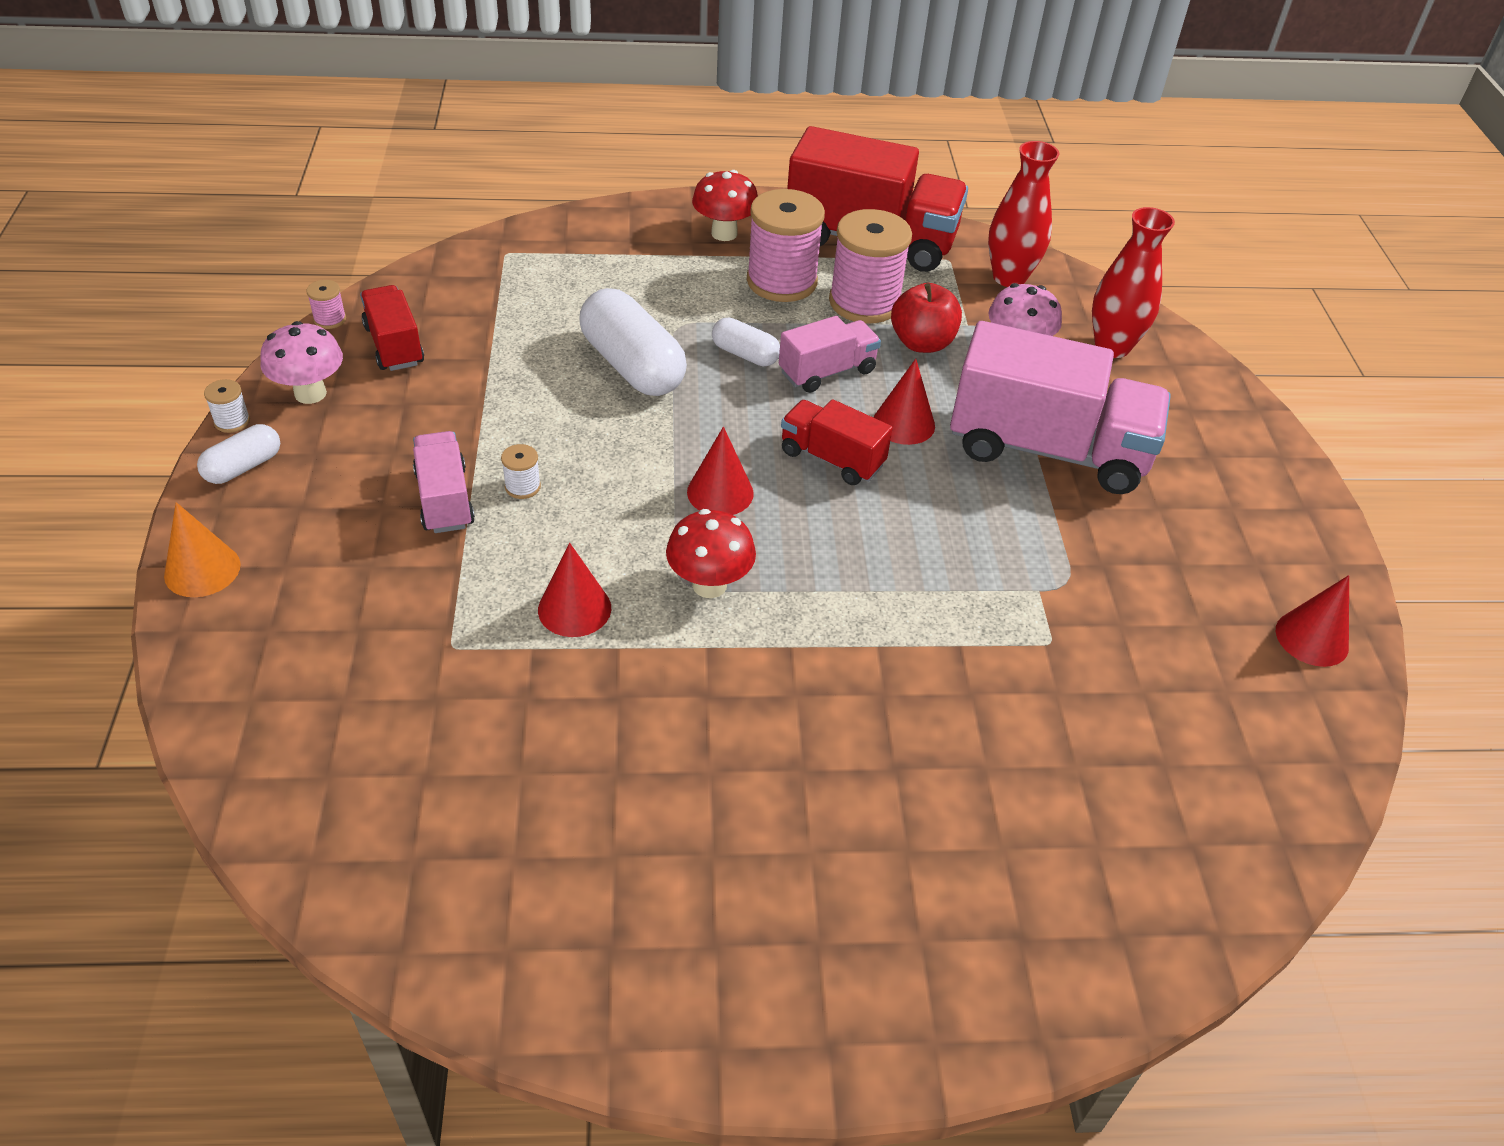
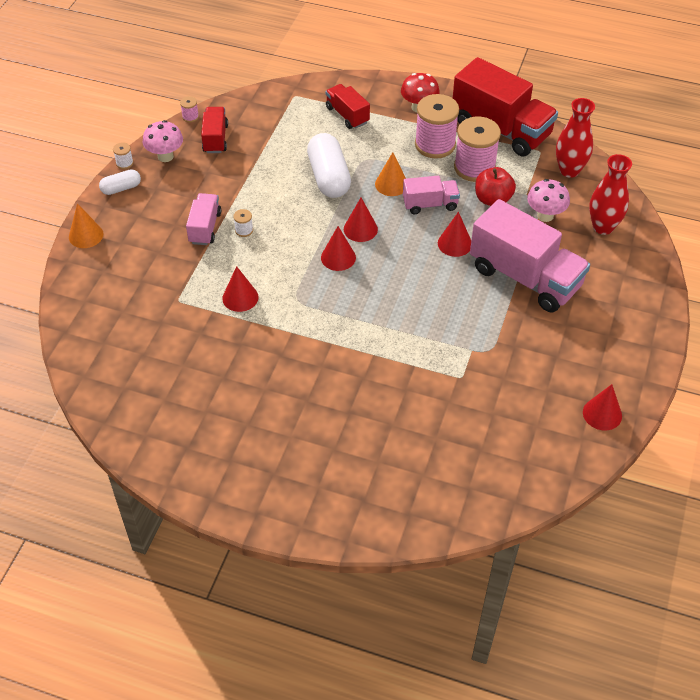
camera: 25 degrees right, 5 degrees up
(709, 585) = (308, 303): red mushroom -> none
(733, 436) = (360, 229): none -> red cone
(745, 354) = (391, 184): white capsule -> orange cone
(832, 458) = (405, 253): red truck -> red truck (347, 115)

